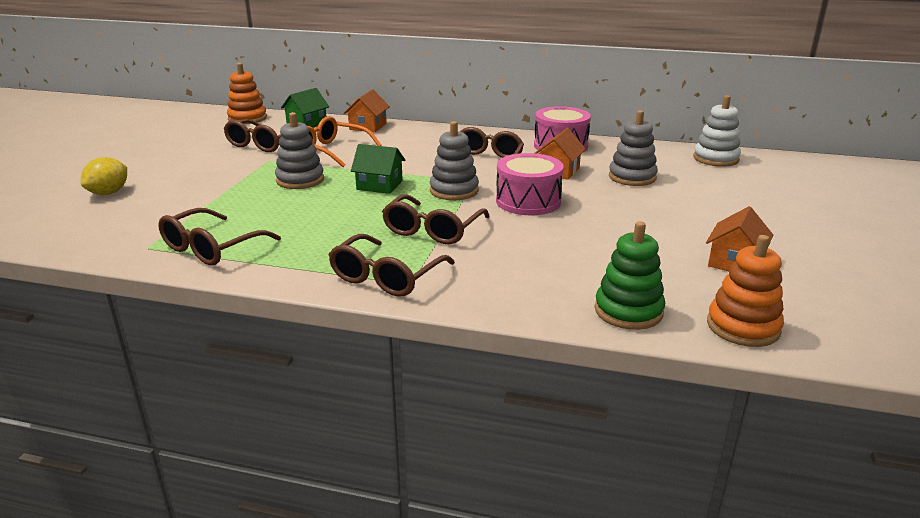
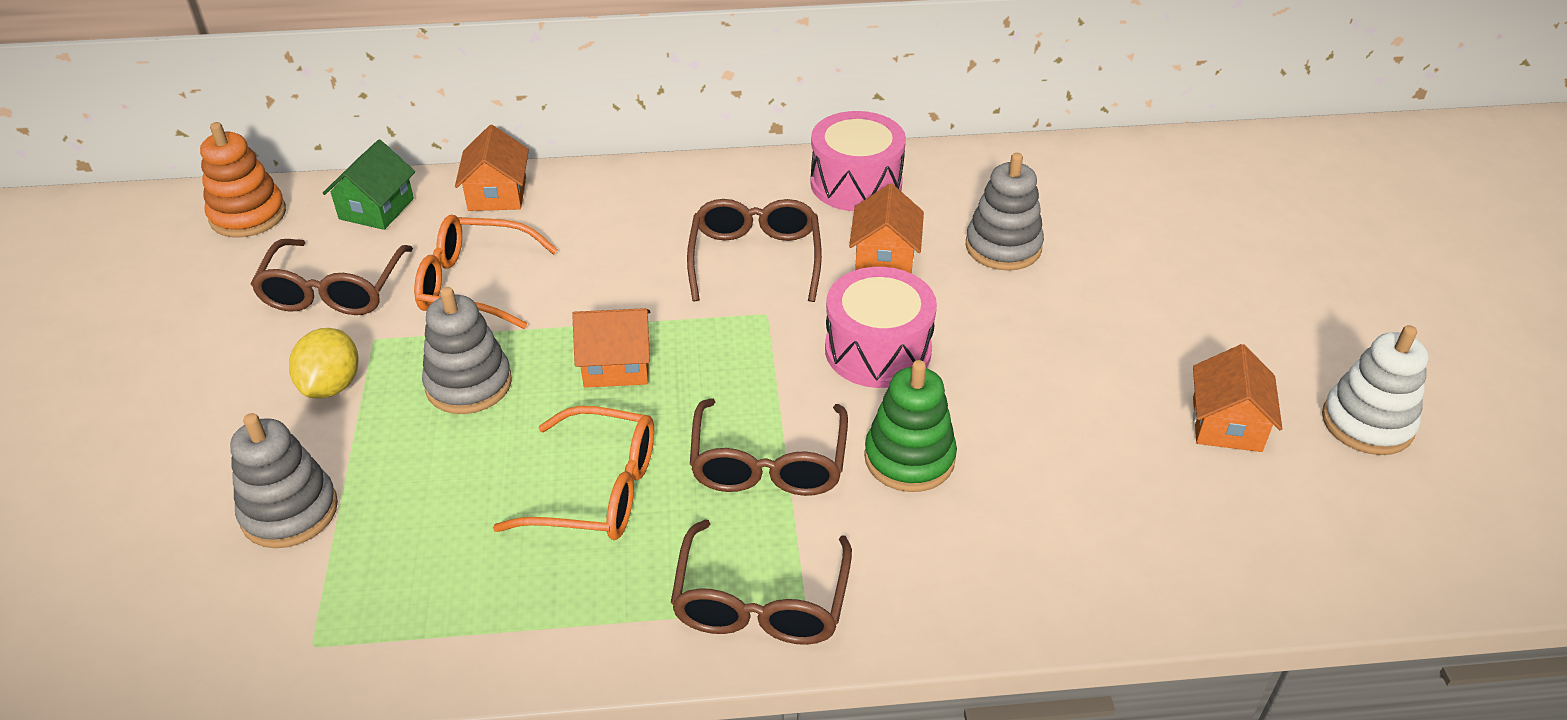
camera: 20 degrees left, 15 degrees up
(109, 193) = (126, 511): yellow lemon -> yellow lemon (332, 385)
(211, 248) = (429, 613): brown glasses -> none
(333, 223) = (598, 490): none -> orange glasses
(379, 185) = (616, 365): green house -> orange house
(454, 191) = (748, 350): grey stacking toy -> grey stacking toy (289, 511)
(628, 311) = (1136, 576): green stacking toy -> green stacking toy (909, 458)
(715, 159) = (1102, 168): white stacking toy -> white stacking toy (1367, 423)
(743, 327) = (1290, 565): orange stacking toy -> none

